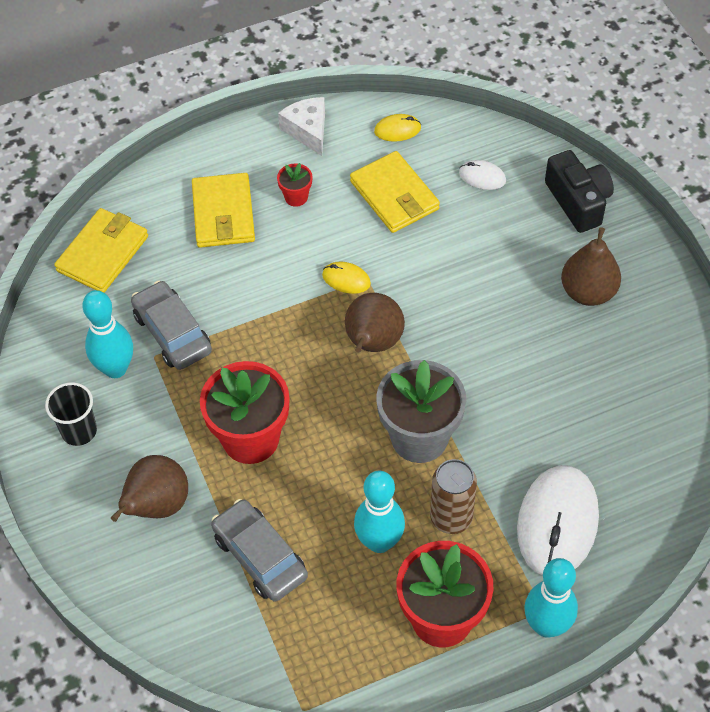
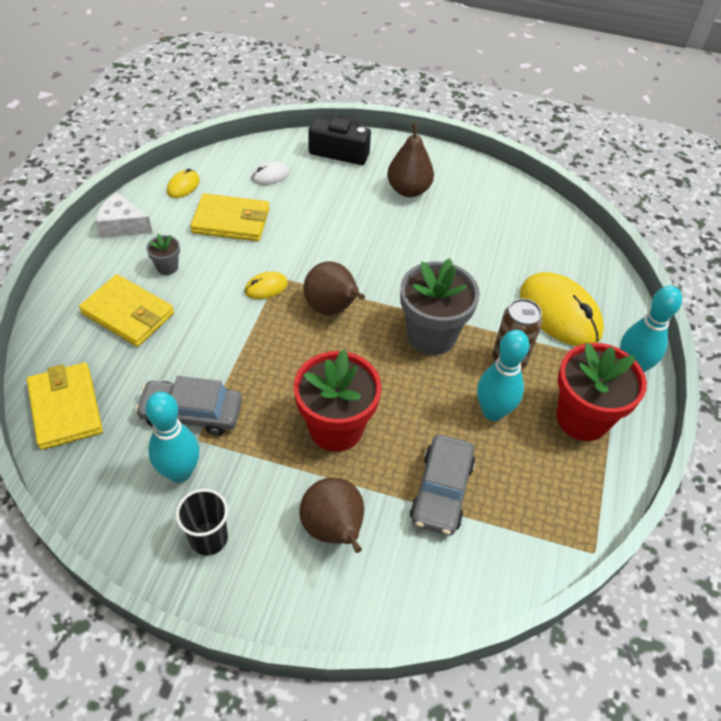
camera: 55 degrees left, 5 degrees down
(260, 556) = (441, 491): grey car -> grey car turned 75 degrees counterclockwise
(296, 197) = (167, 267): red flower pot -> grey flower pot
(557, 523) = (560, 313): white mouse -> yellow mouse

